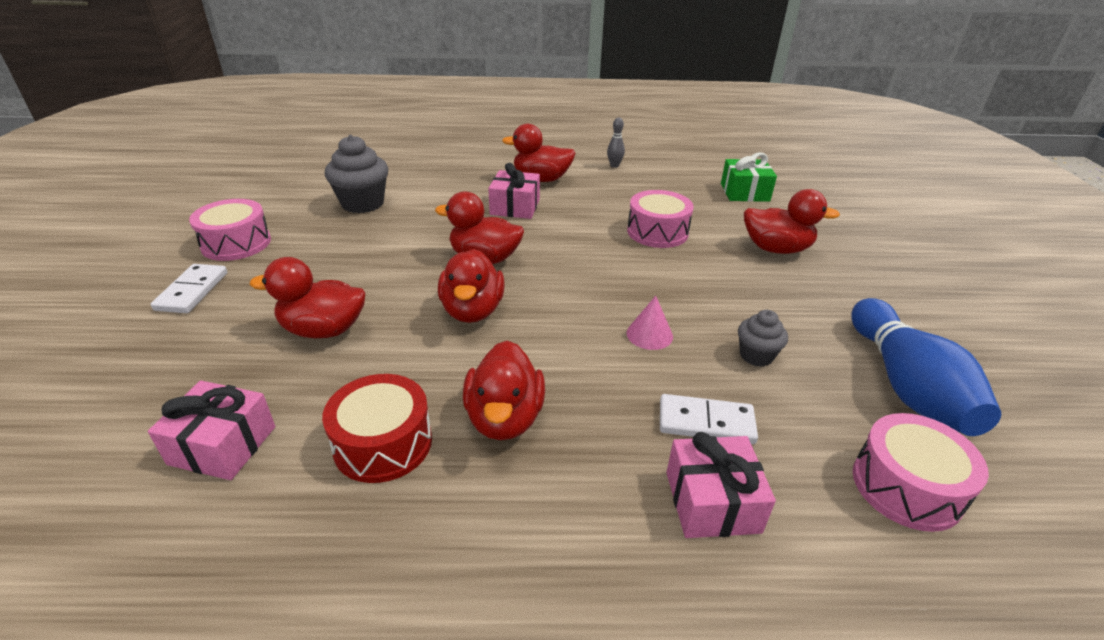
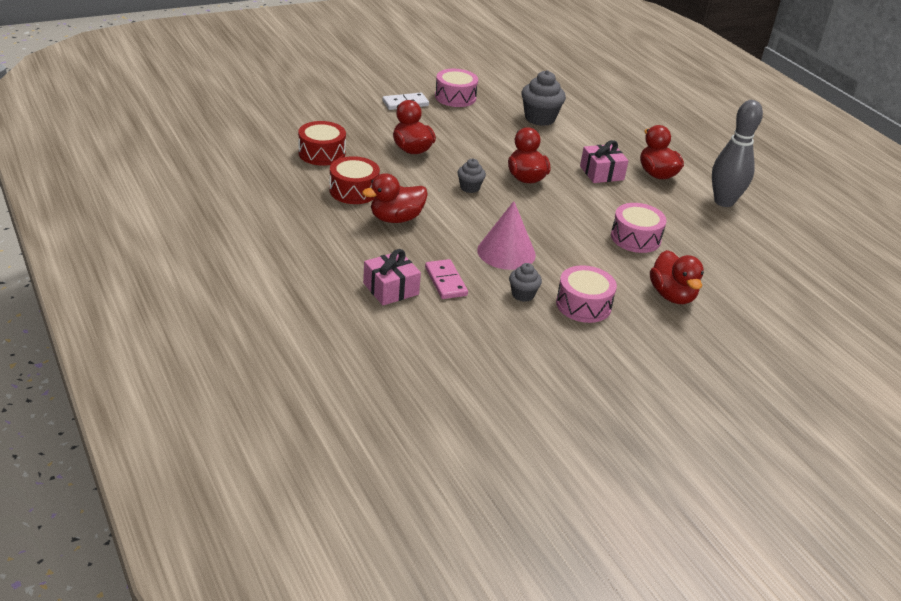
camera: 60 degrees right, 0 degrees up
(223, 445) = (322, 153): pink gift -> red drum
(472, 311) = (470, 188): red duck -> grey cupcake
(614, 165) = (724, 201): grey bowling pin -> grey bowling pin, size x2.45
(649, 334) = (506, 252): pink cone -> pink cone, size x1.87
(706, 422) = (445, 281): white domino -> pink domino
(744, 192) = (757, 273): green gift -> none
(906, 385) = (547, 357): blue bowling pin -> none
(906, 486) = (451, 353): pink drum -> pink drum (583, 305)

